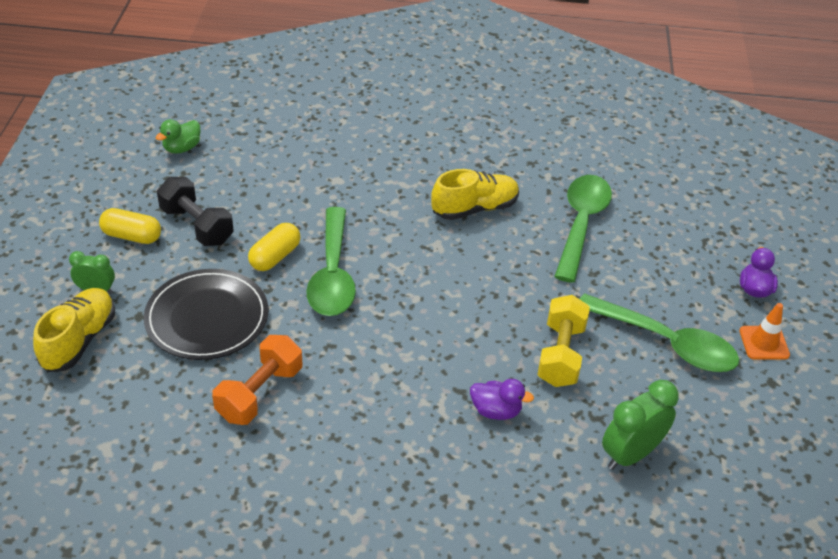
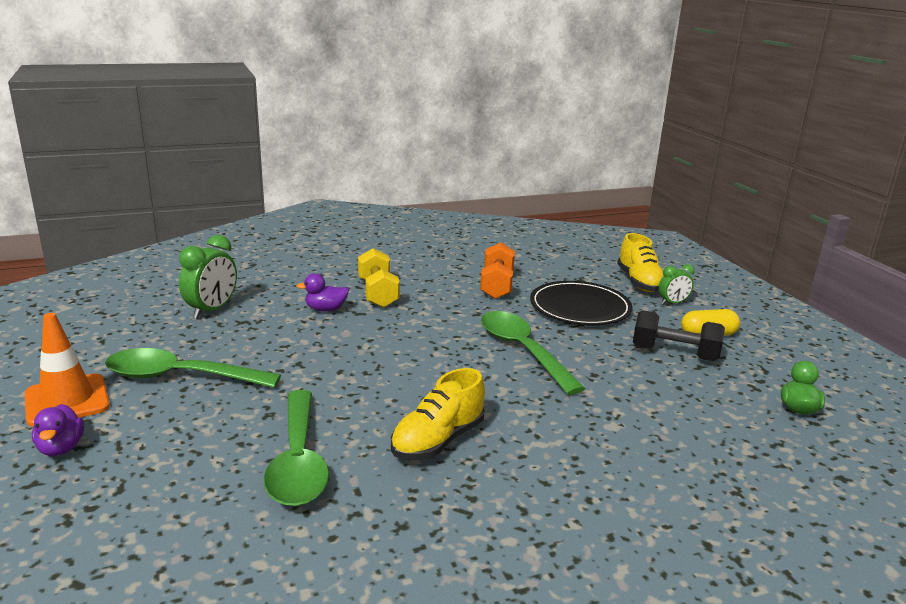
camera: 155 degrees right, 20 degrees down
(275, 257) = (583, 350): yellow capsule -> none
(561, 355) = (285, 347): yellow dumbbell -> yellow dumbbell (378, 293)
(764, 343) = (67, 400): orange traffic cone -> orange traffic cone, size x1.56

